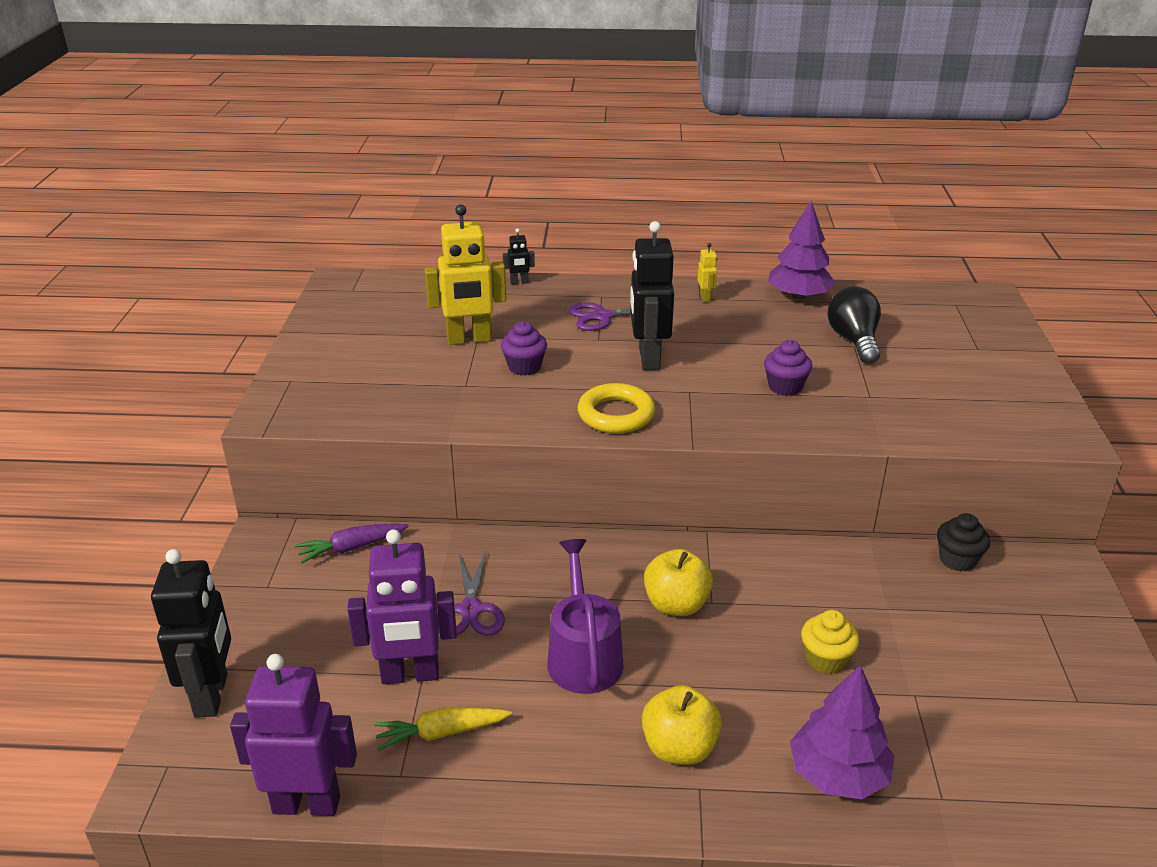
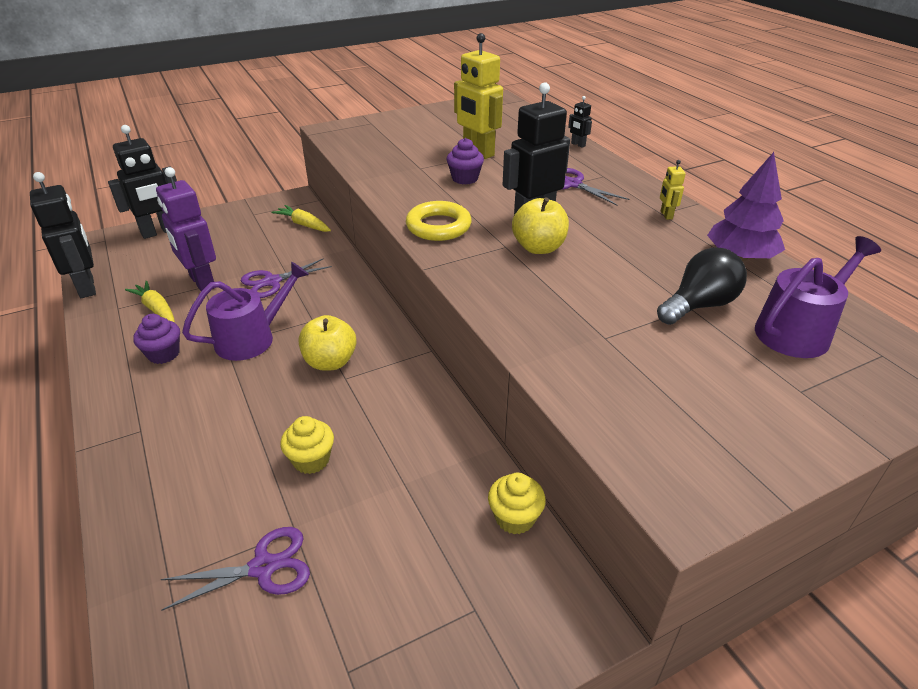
camera: 60 degrees right, 5 degrees up
(307, 804) = (87, 287): purple robot -> black robot
(351, 548) = (303, 225): purple carrot -> yellow carrot
(679, 748) = (176, 409): yellow apple -> yellow apple (538, 248)
(705, 298) = (666, 215): yellow robot -> yellow robot turned 120 degrees clockwise
(785, 387) = (565, 288): purple cupcake -> purple cupcake (164, 354)
(838, 774) = (176, 502): purple tree -> none
(911, 319) = (798, 331): none -> purple watering can
(952, 726) = (263, 567): none -> purple scissors
(957, 560) = (515, 518): black cupcake -> yellow cupcake

